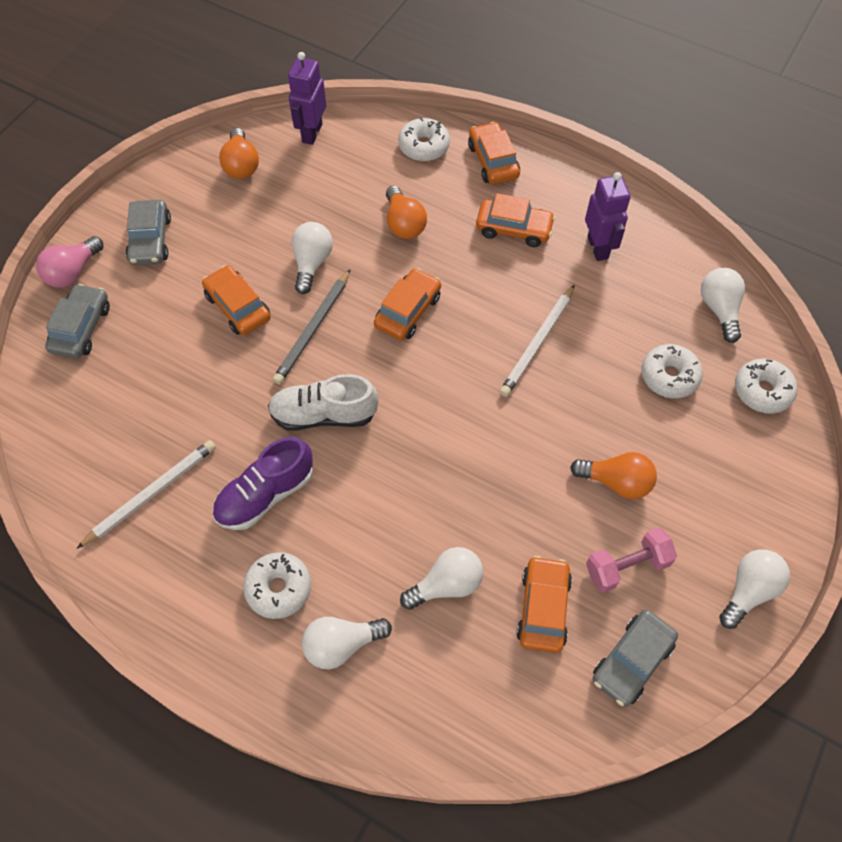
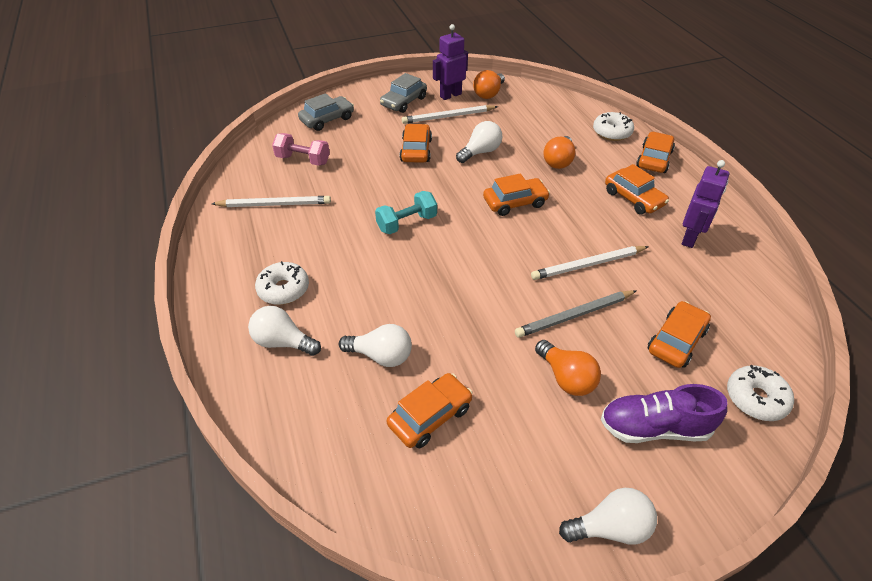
camera: 40 degrees right, 15 degrees down
(73, 272) = (350, 96): pink light bulb -> none
(227, 232) = (448, 117): none -> white pencil
(265, 494) = (330, 241): purple shoe -> purple shoe (654, 427)
(311, 133) = (545, 98): purple robot -> purple robot (450, 95)
(313, 329) = (446, 181): grey pencil -> grey pencil (574, 316)
(324, 414) = (407, 223): white shoe -> turquoise dumbbell
(627, 566) = (520, 435): pink dumbbell -> pink dumbbell (303, 160)
(632, 661) = (460, 500): grey car -> none
(669, 376) = (676, 341): white donut -> orange car
(719, 309) = (763, 325): white light bulb -> none

